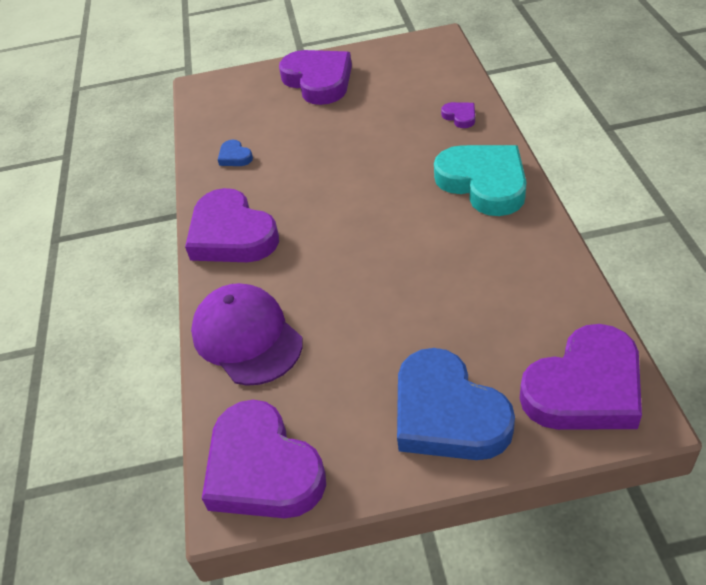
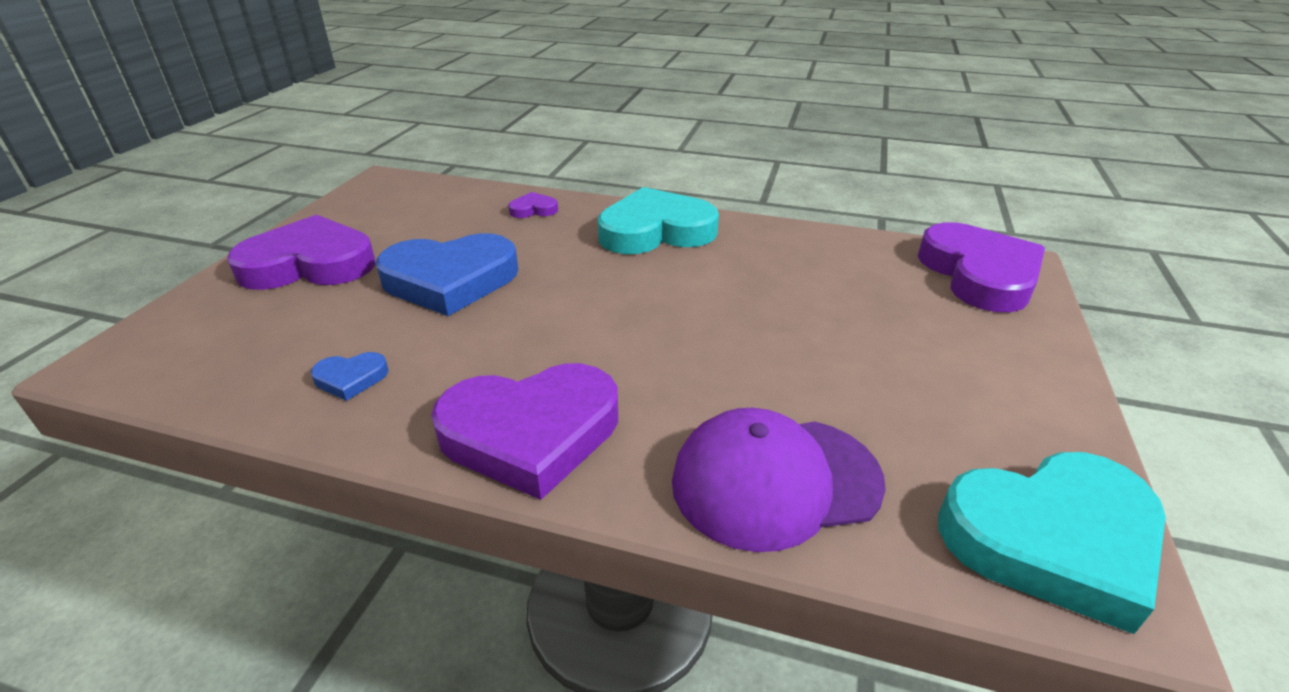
camera: 70 degrees left, 10 degrees down
(262, 468) = (1051, 539): purple heart -> turquoise heart
(447, 413) = (989, 356): blue heart -> blue heart (450, 280)

